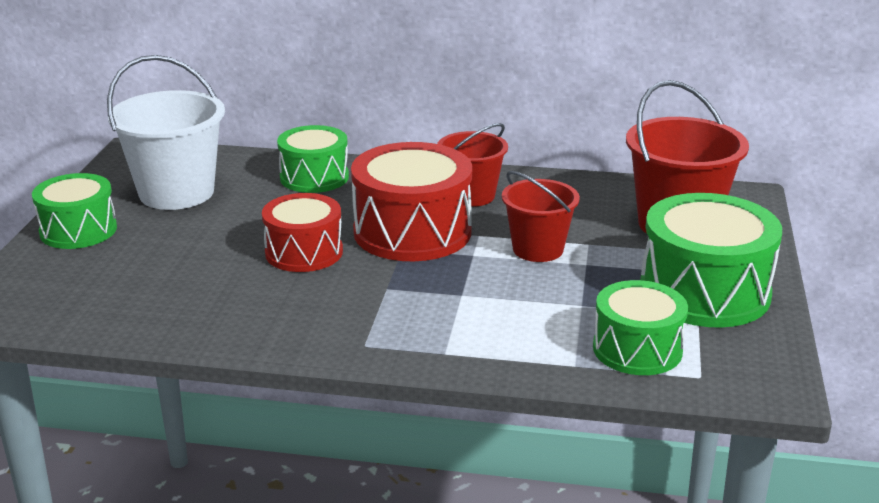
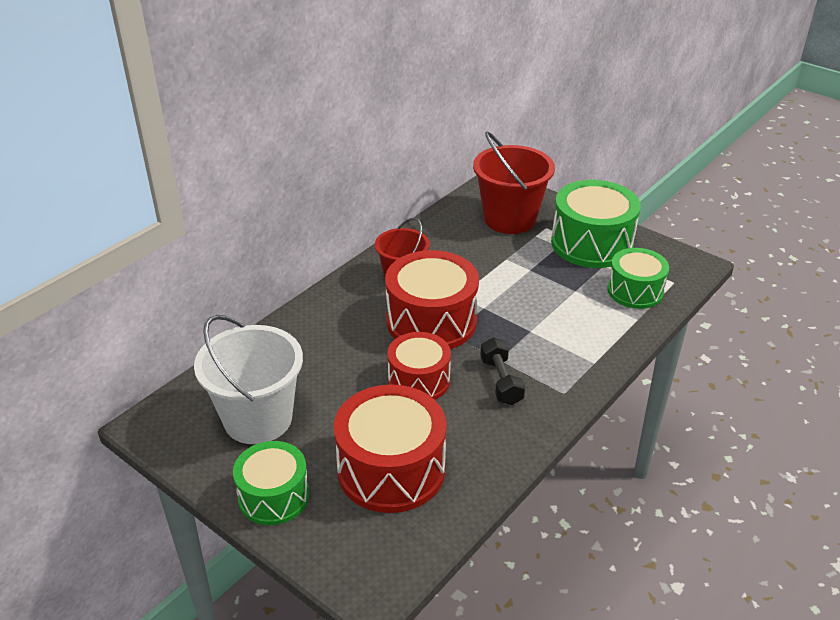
camera: 60 degrees left, 10 degrees up
(153, 275) = (391, 469): none -> red drum
(314, 177) = (303, 337): green drum -> none
(347, 299) = (501, 381): none -> black dumbbell
(538, 249) = (497, 280): red bucket -> none

